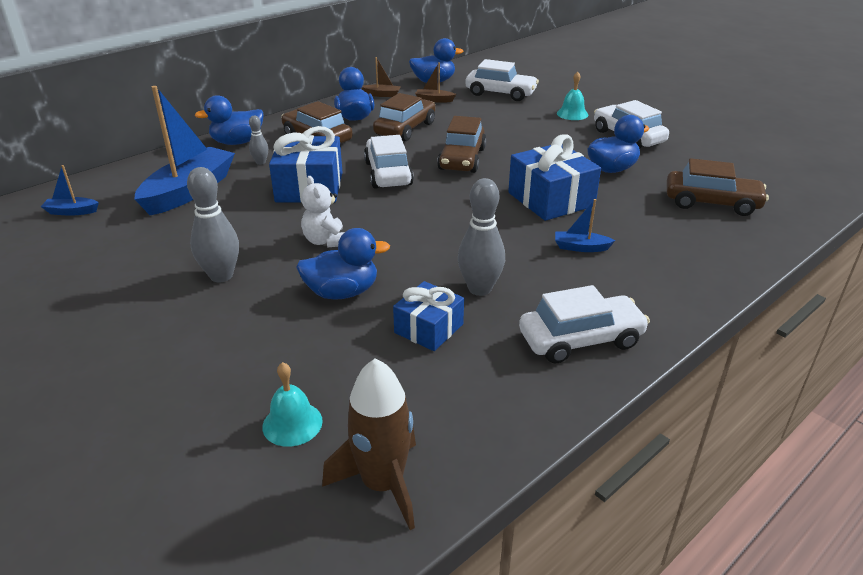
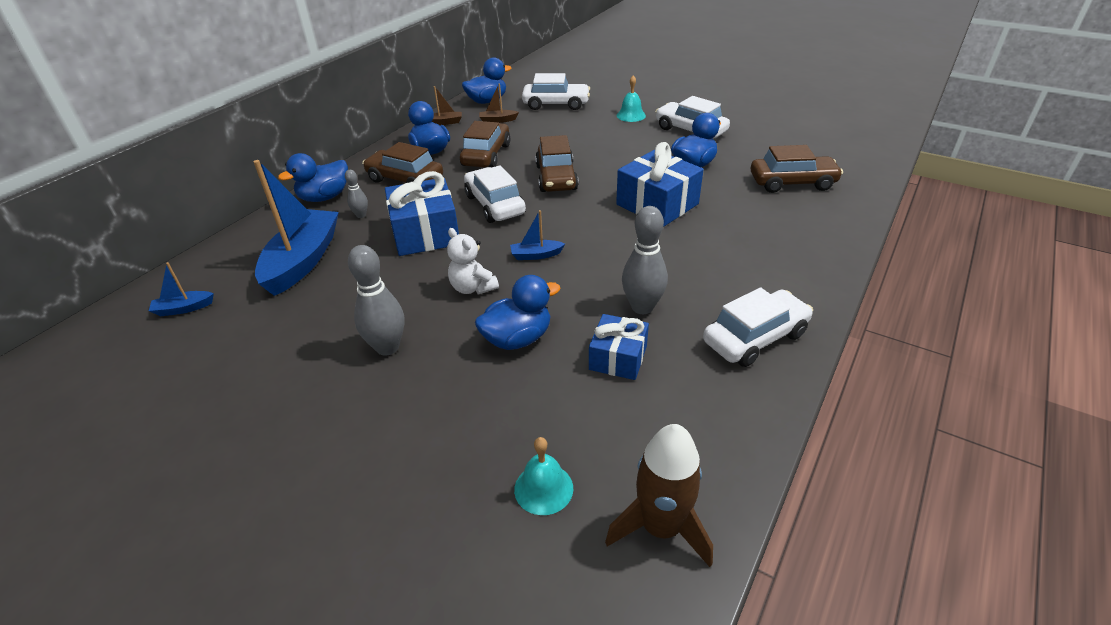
camera: 15 degrees left, 5 degrees up
(581, 247) = (708, 247): blue boat -> blue boat (536, 255)

